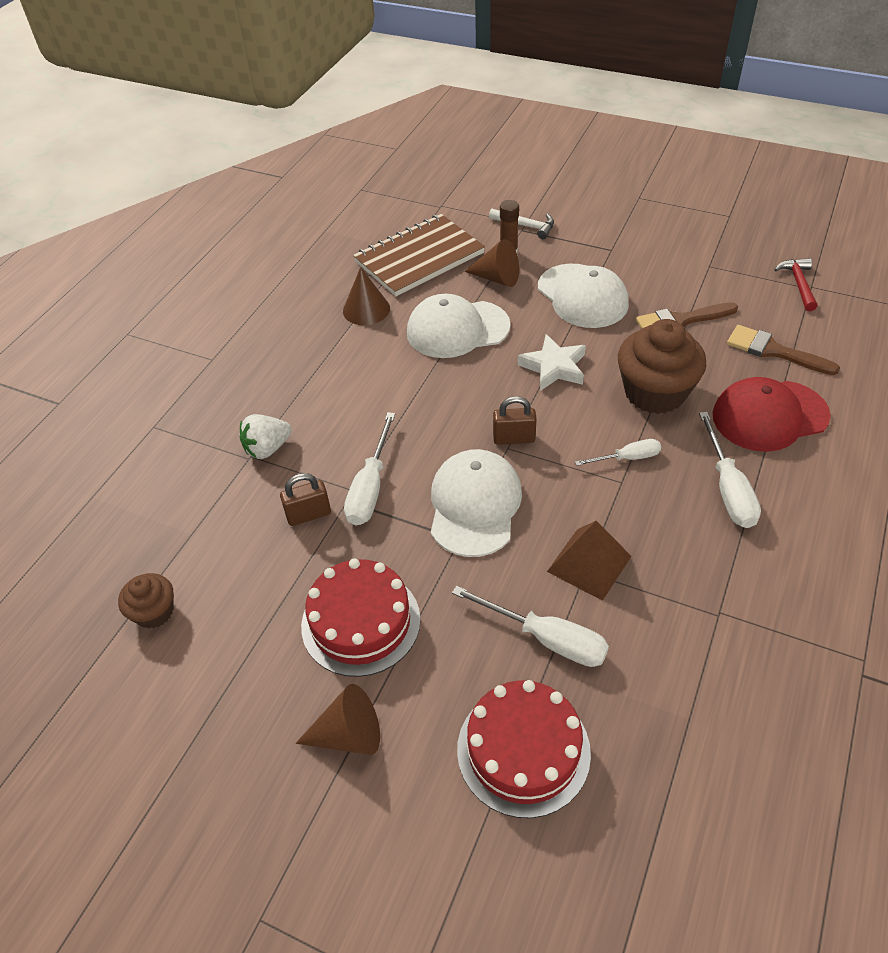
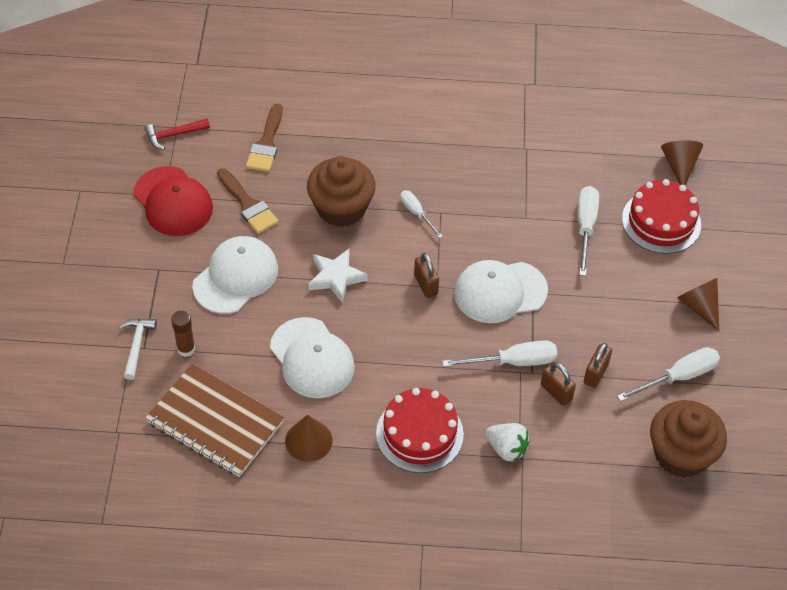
camera: 115 degrees left, 5 degrees up
(154, 612) = (681, 454): brown cupcake -> brown cupcake, size x1.88
(311, 563) = (595, 374): none -> brown padlock
(360, 622) = (624, 327): red cake -> red cake (419, 434)
(497, 278) = (228, 348): brown cone -> brown cone (679, 166)
(589, 564) = (519, 217): brown pyramid -> none
(728, 489) = (422, 155): white screwdriver -> white screwdriver (678, 377)
(769, 416) = (340, 140): red cap -> red cap (173, 202)

